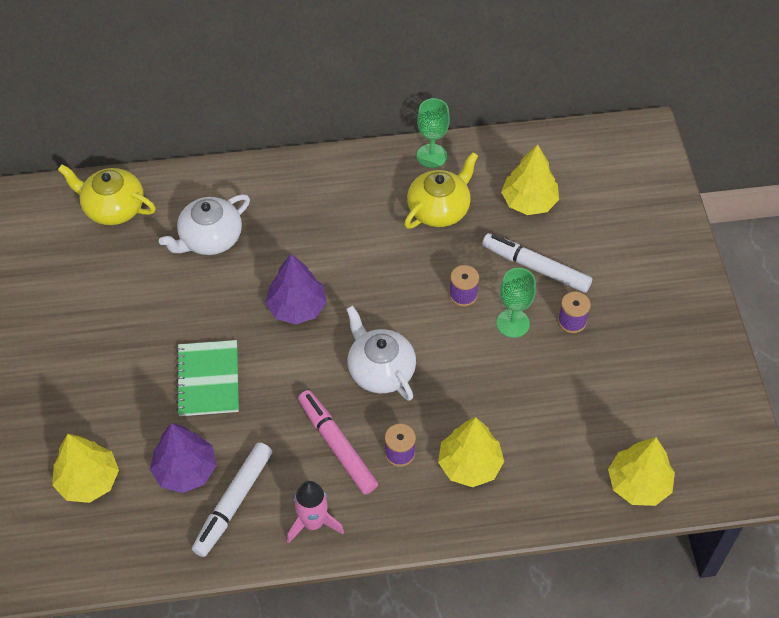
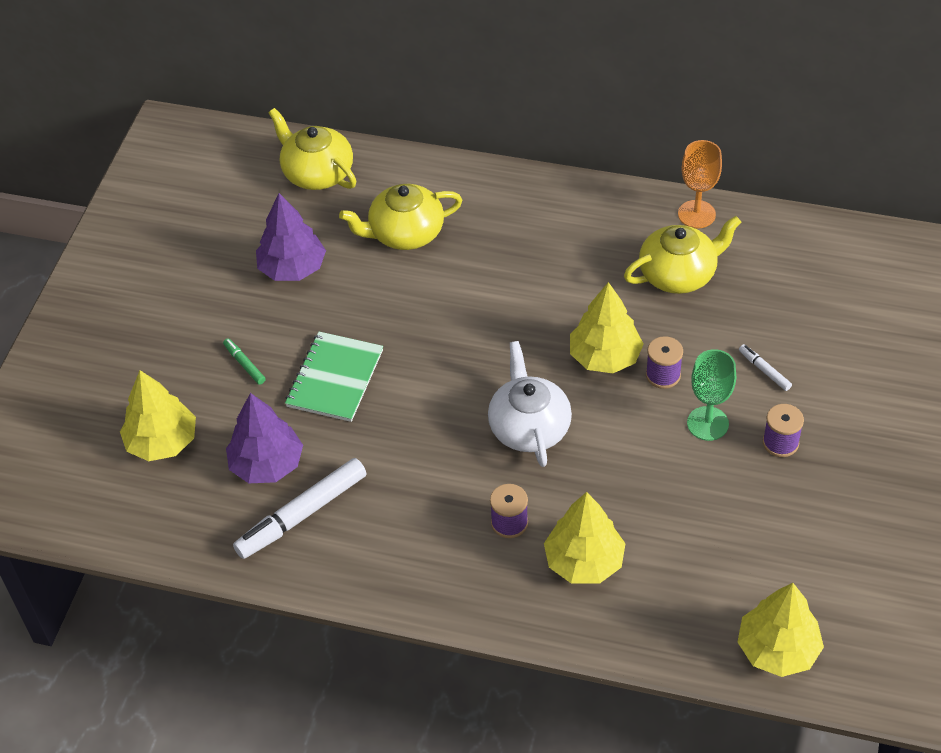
camera: 25 degrees right, 5 degrees down
(127, 391) = (244, 364): none -> green marker
(210, 238) = (405, 233): white teapot -> yellow teapot
(297, 307) = (466, 332): purple tree -> purple tree (292, 268)
(313, 523) = (378, 564): pink rocket -> none
(337, 446) = (442, 492): pink marker -> none
(431, 156) = (696, 214): green goblet -> orange goblet
(529, 201) = (790, 295): yellow tree -> yellow tree (605, 357)
(536, 267) = (764, 370): white marker -> white marker, size x0.46

